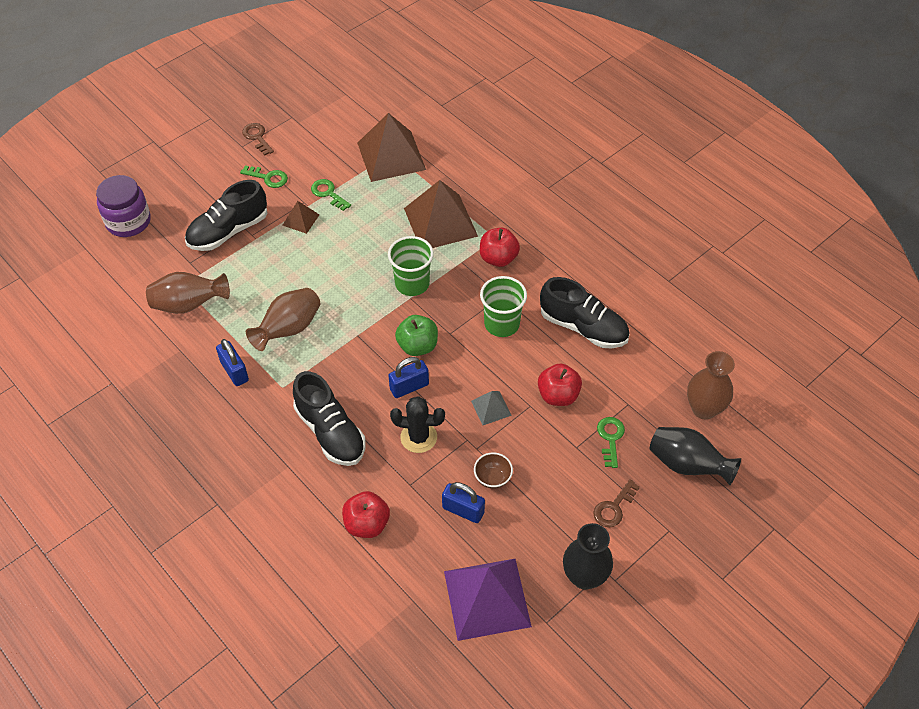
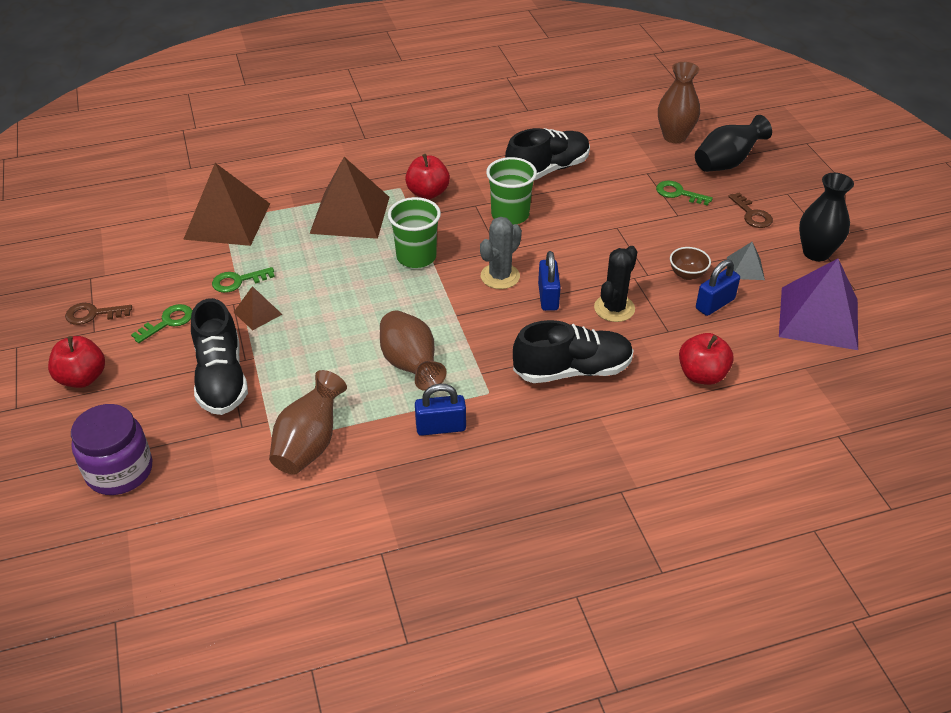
camera: 65 degrees left, 10 degrees down
(417, 346) = (500, 276): green apple -> grey cactus
(491, 408) = (605, 251): grey pyramid -> grey pyramid (745, 268)
(558, 395) = (615, 207): red apple -> red apple (82, 378)

